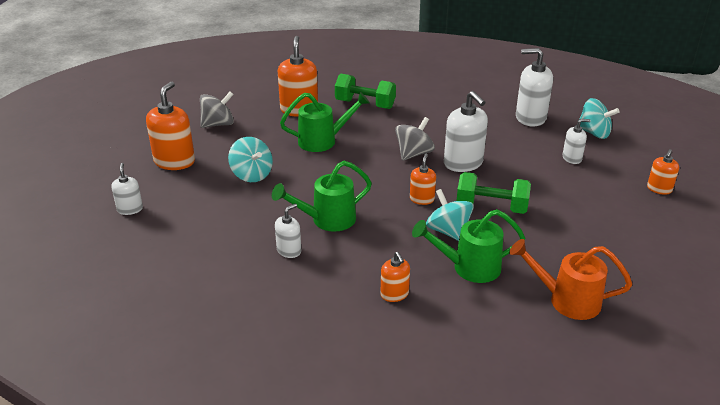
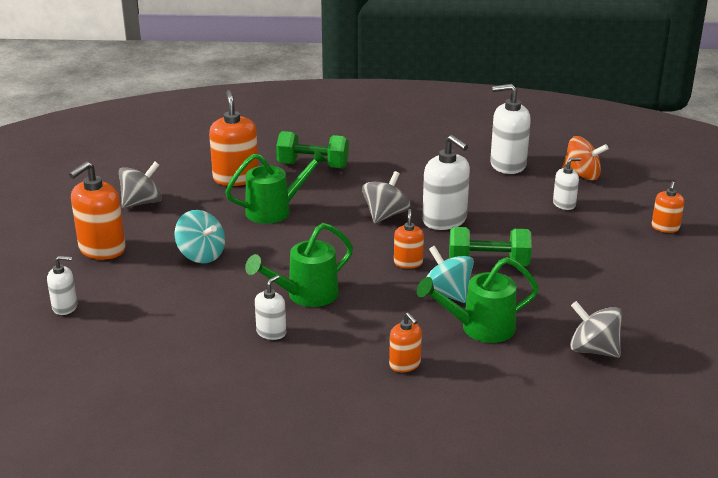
camera: 10 degrees left, 5 degrees down
(130, 209) = (65, 307): white soap dispenser -> white soap dispenser turned 105 degrees clockwise
(174, 161) = (102, 249): orange soap dispenser -> orange soap dispenser turned 150 degrees counterclockwise
(567, 300) = (593, 350): orange watering can -> grey spinning top
(594, 133) = (582, 175): turquoise spinning top -> orange spinning top

